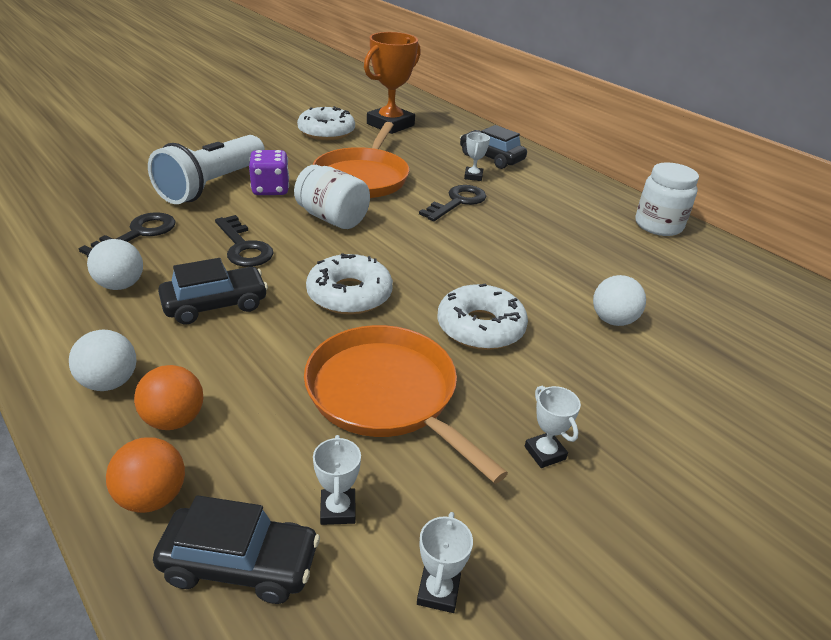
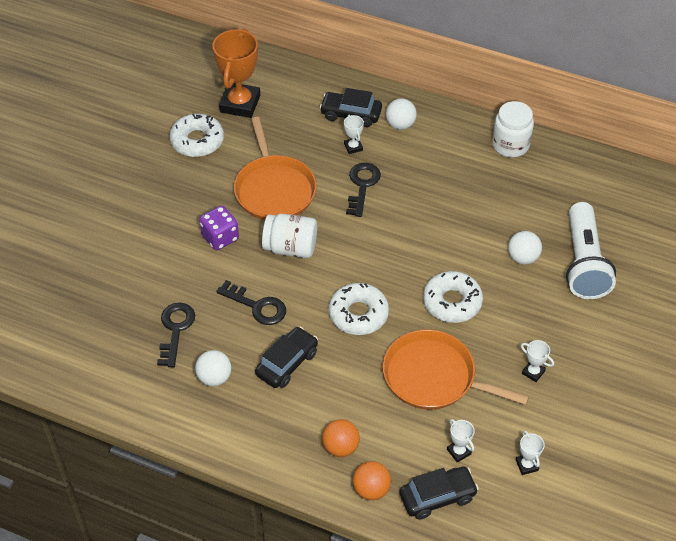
camera: 25 degrees left, 15 degrees up
(110, 382) = (284, 444): white ball -> white ball (400, 124)
(212, 185) = (174, 254): white flashlight -> white flashlight (584, 263)

